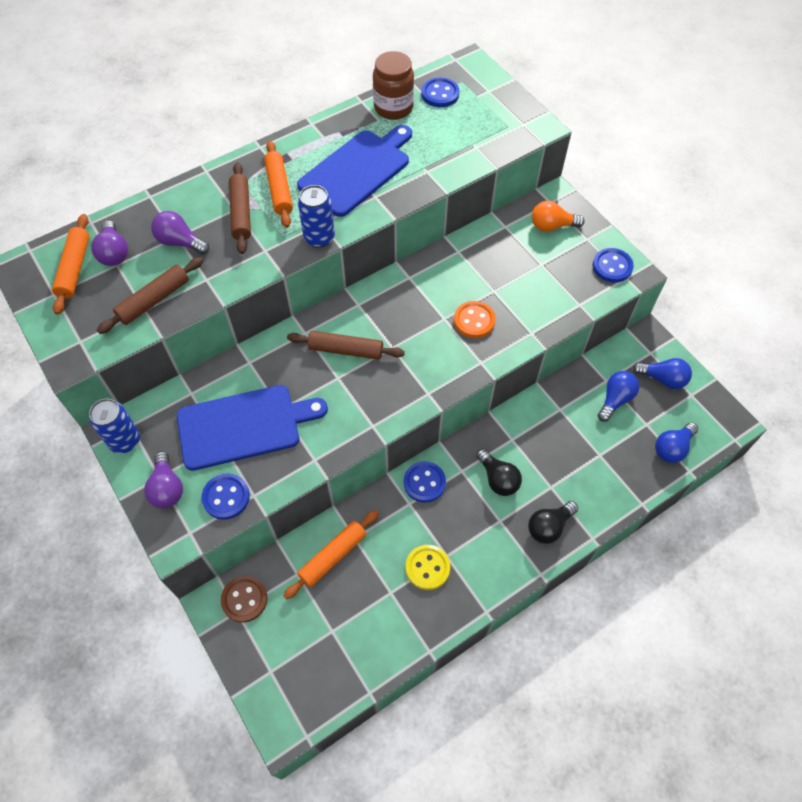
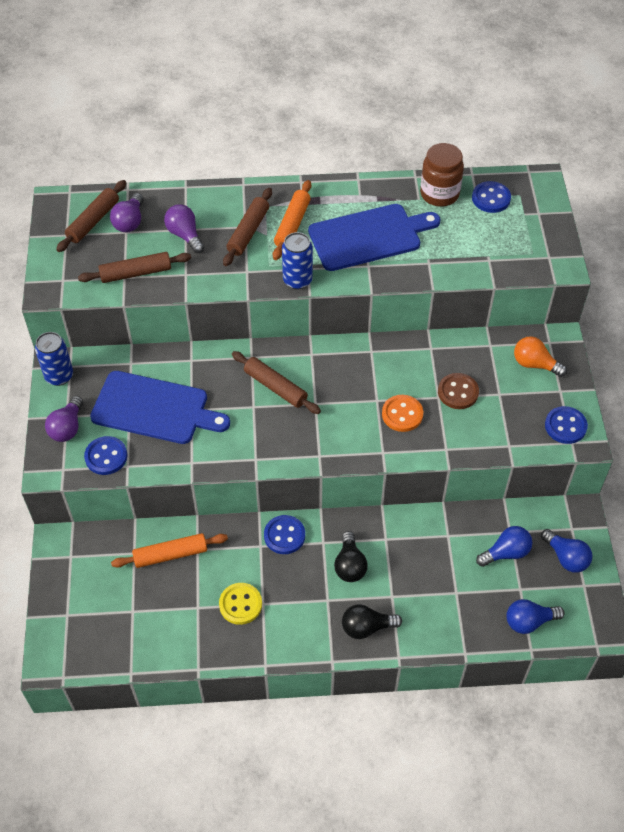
camera: 30 degrees right, 5 degrees down
(75, 268) = (93, 221): orange rolling pin -> brown rolling pin
(244, 599) = (82, 550): brown button -> brown button (458, 392)

